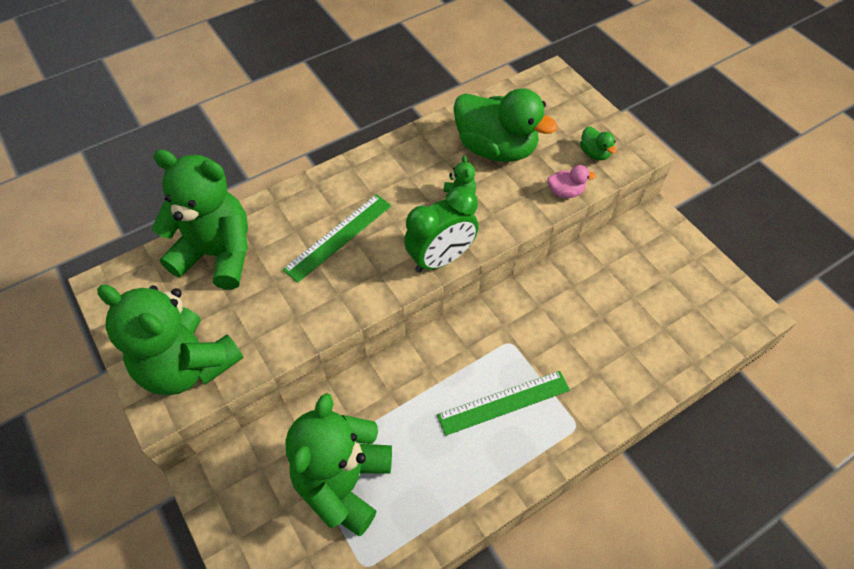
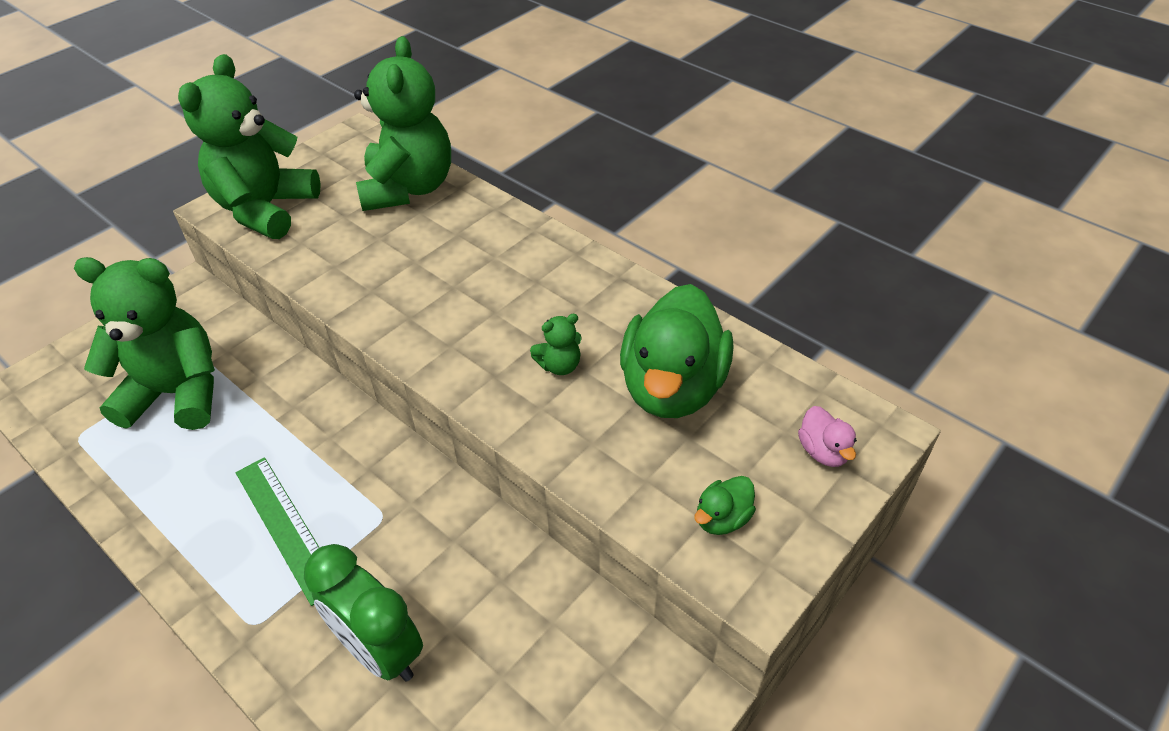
camera: 75 degrees right, 10 degrees down
(339, 237) = (456, 270): green ruler -> none
(440, 259) = (445, 369): green clock -> green clock (380, 650)
(565, 192) = (616, 490): pink duck -> pink duck (823, 451)

